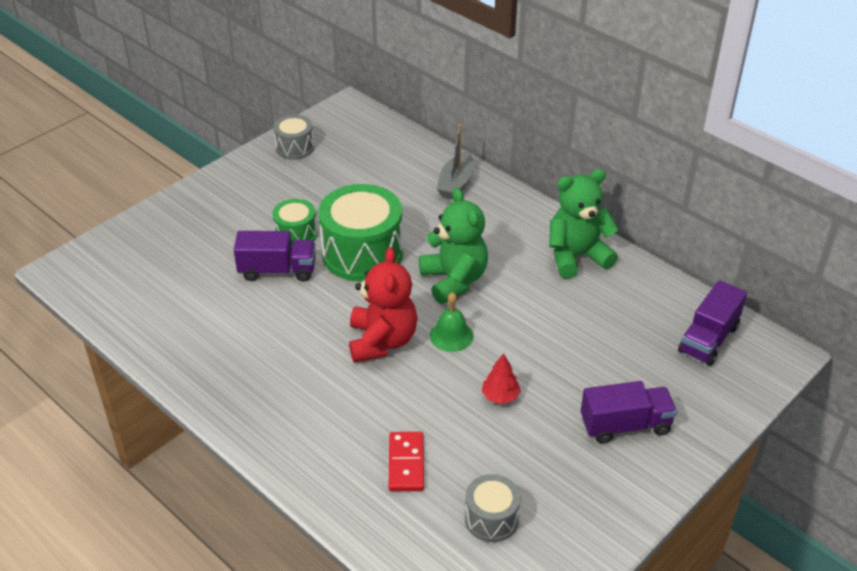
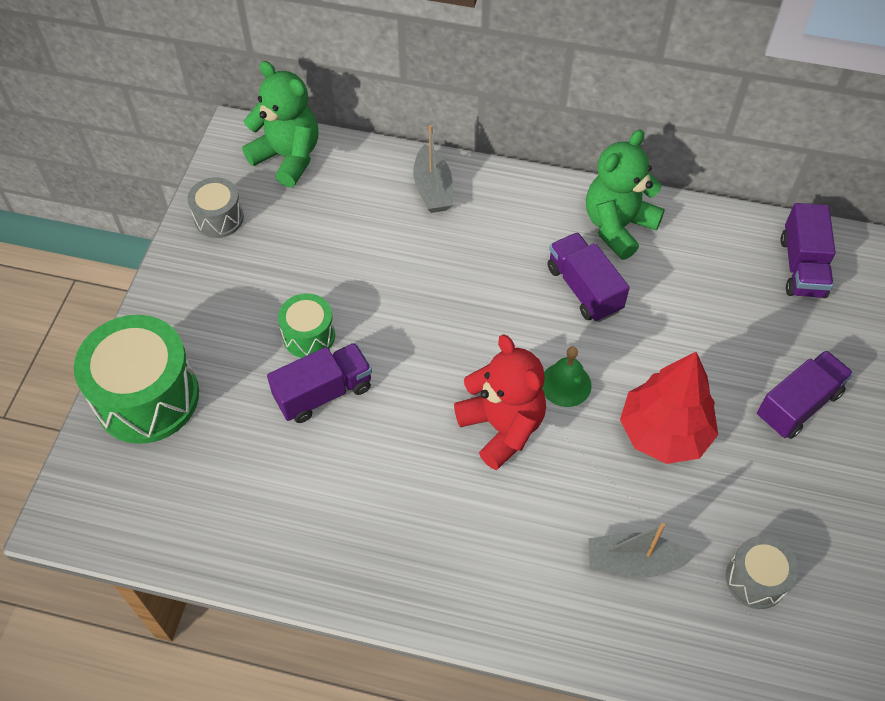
camera: 30 degrees left, 15 degrees up
(362, 253) = (400, 326): green drum -> green drum (147, 397)
(406, 463) = (633, 562): red domino -> grey boat
(454, 280) = (519, 314): green teddy bear -> green teddy bear (288, 157)
(500, 396) = (664, 433): red tree -> red tree, size x2.16
(516, 284) = (584, 289): none -> purple truck

